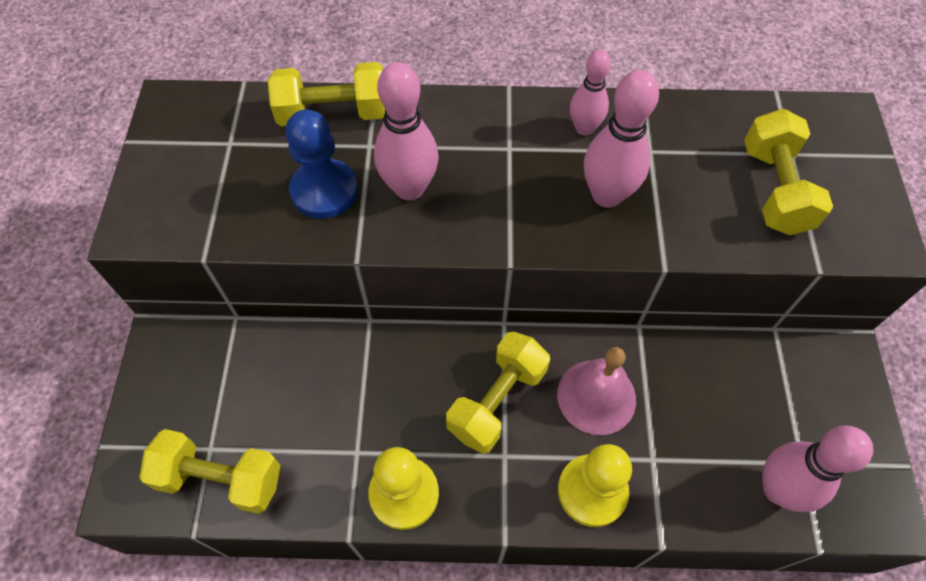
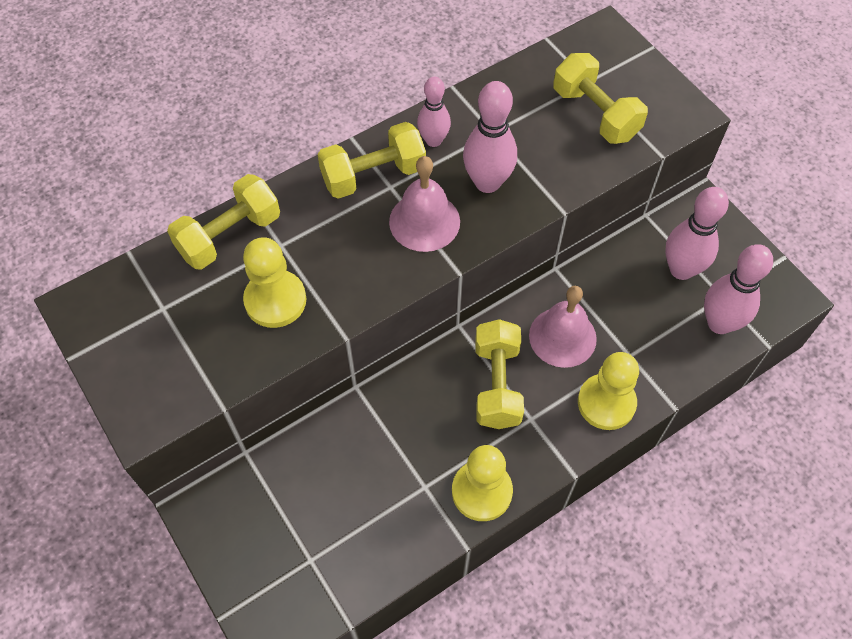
camera: 35 degrees left, 0 degrees up
(220, 478) = (337, 574): yellow dumbbell -> yellow dumbbell (373, 175)
(324, 191) = (275, 300): blue pawn -> yellow pawn
(409, 188) = (340, 260): pink bowling pin -> pink bowling pin (681, 269)
(515, 197) = (424, 221): none -> pink bell

